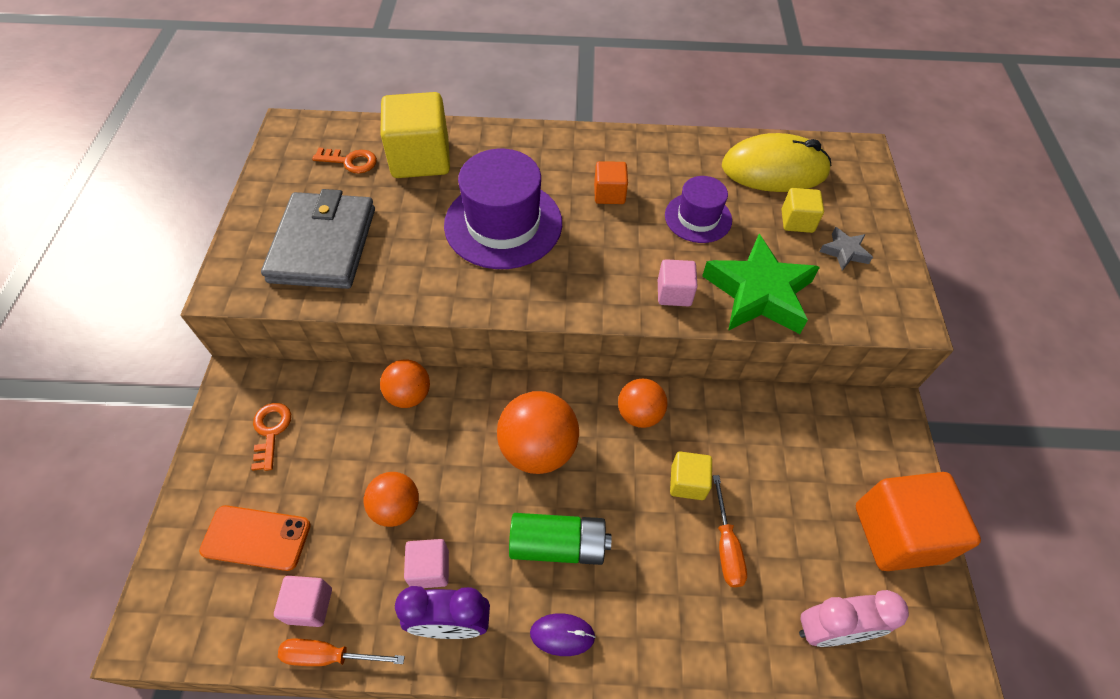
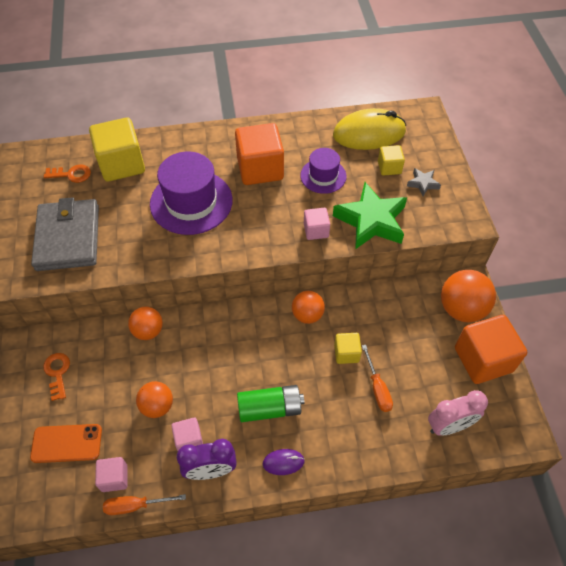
camera: 10 degrees left, 0 degrees up
(538, 449) = (244, 350): orange ball -> orange ball (461, 309)
(609, 194) = (260, 169): orange cube -> orange cube, size x1.96

